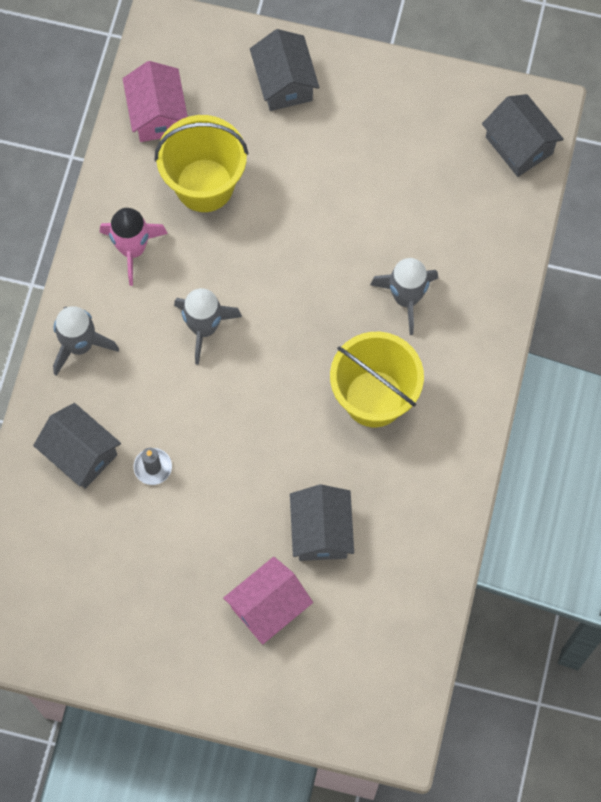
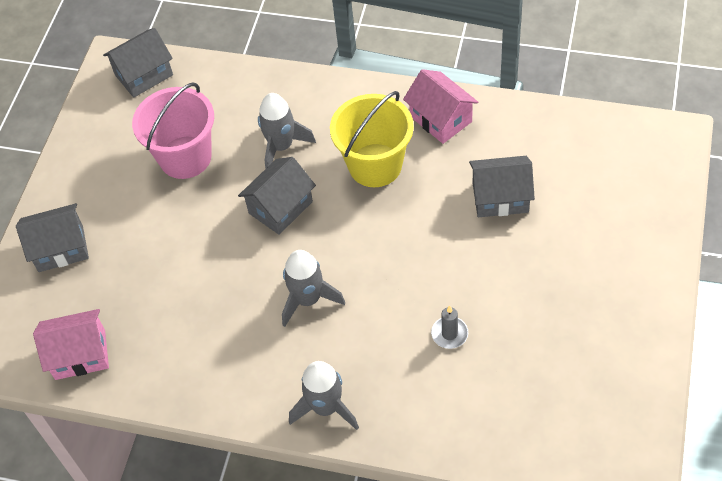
camera: 85 degrees left, 15 degrees down
(80, 454) = (440, 398): grey house -> grey house (280, 207)
(133, 249) = (224, 367): pink rocket -> none
(204, 185) = (160, 308): yellow bucket -> none
(268, 607) = (574, 233): pink house -> pink house (441, 119)
(396, 197) = (185, 157): none -> pink bucket

